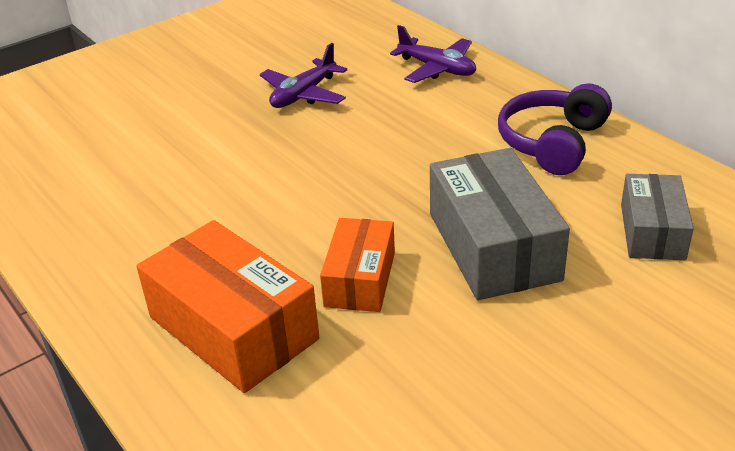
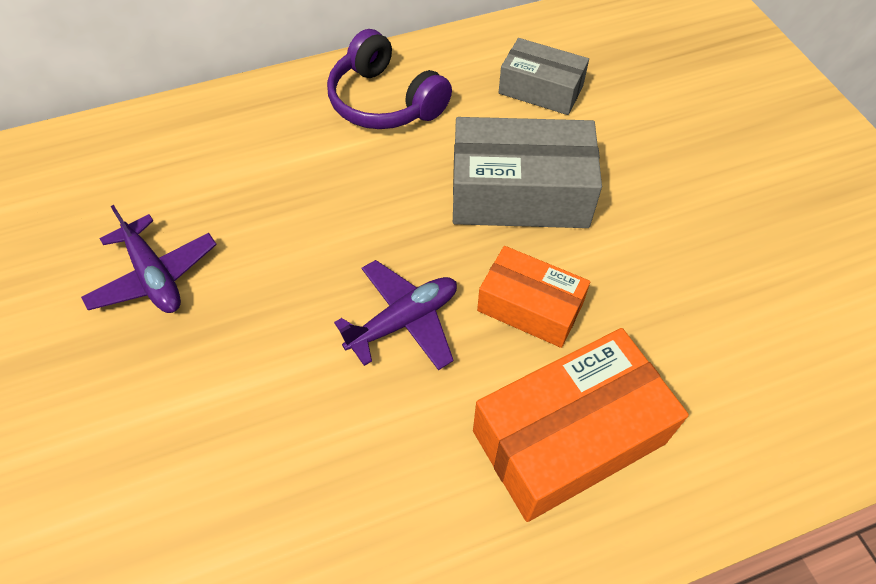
camera: 75 degrees left, 20 degrees up
(437, 69) = (190, 140): purple plane -> purple plane (404, 321)

